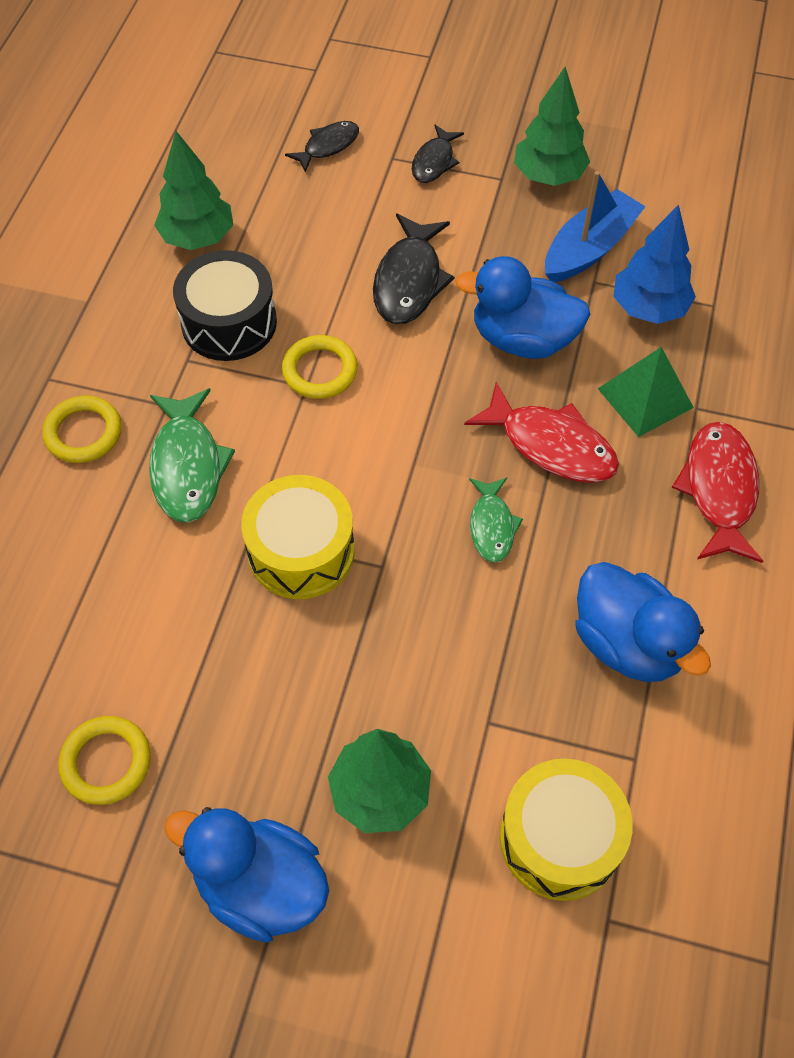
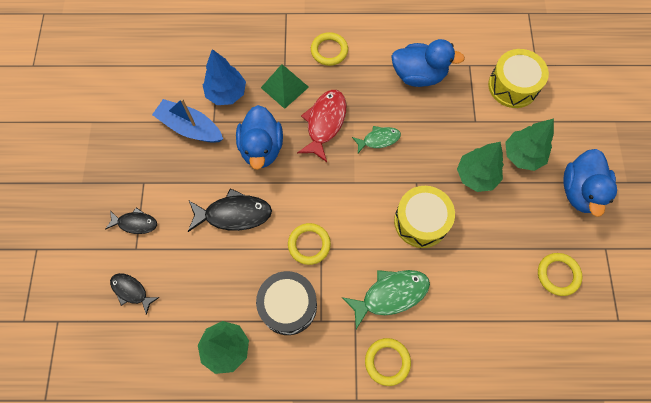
camera: 105 degrees left, 10 degrees up
(548, 176) = (137, 158): green tree -> green tree (476, 176)
(628, 643) = (419, 75): blue duck -> blue duck turned 60 degrees clockwise
(719, 490) = (329, 51): red fish -> yellow ring

